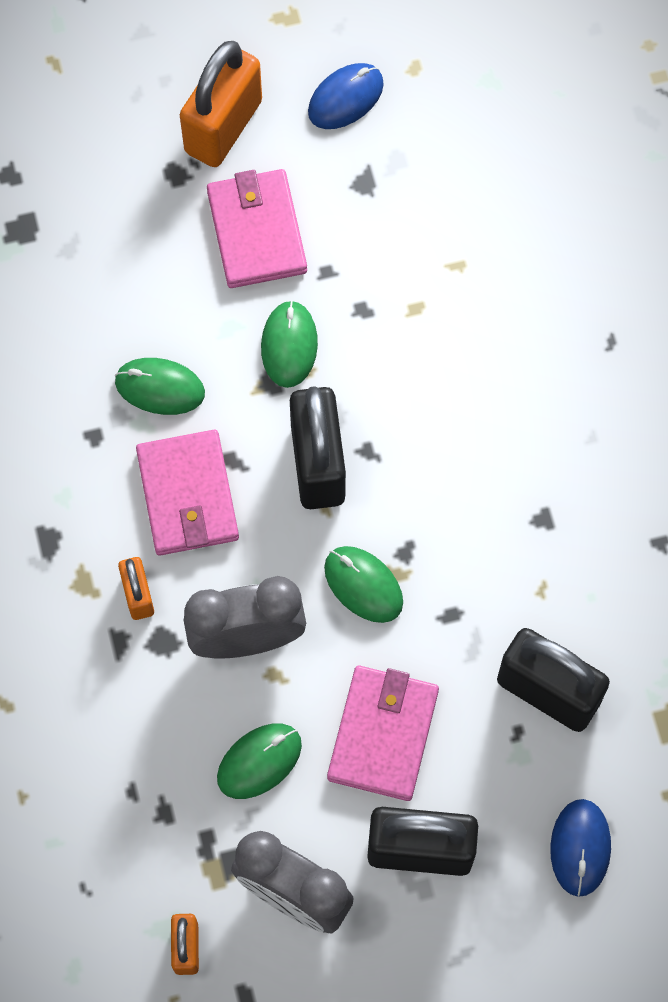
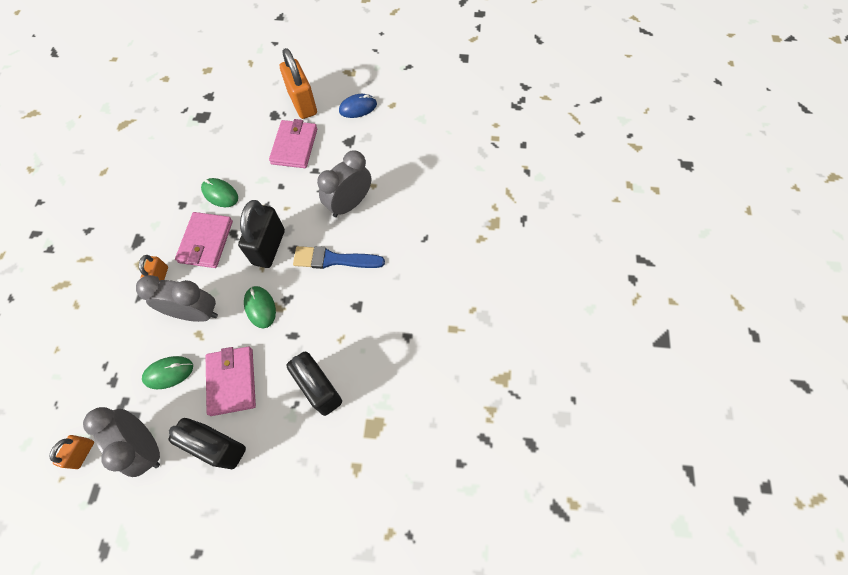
camera: 20 degrees right, 5 degrees down
(223, 126) = (303, 103): orange padlock -> orange padlock turned 75 degrees counterclockwise
(289, 345) = (283, 194): green mouse -> none
(383, 734) = (232, 381): pink wallet -> pink wallet turned 45 degrees counterclockwise
(432, 321) = (349, 204): none -> grey clock
(456, 445) = (333, 259): none -> blue brush
(580, 848) = (297, 477): blue mouse -> none

